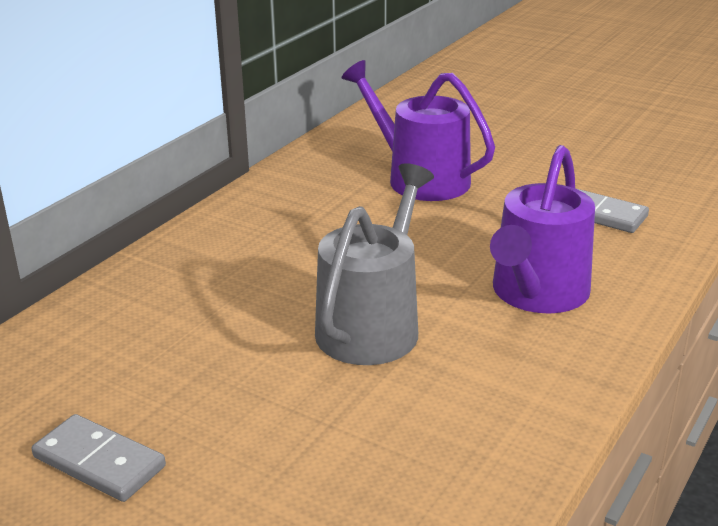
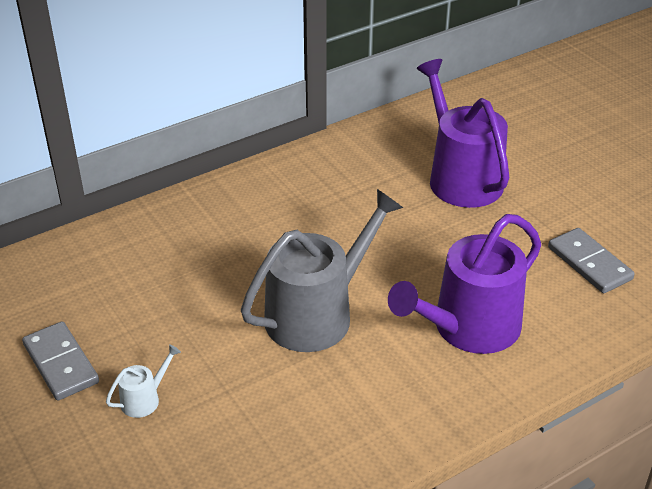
camera: 25 degrees right, 10 degrees up
(237, 465) = (144, 399): none -> white watering can

